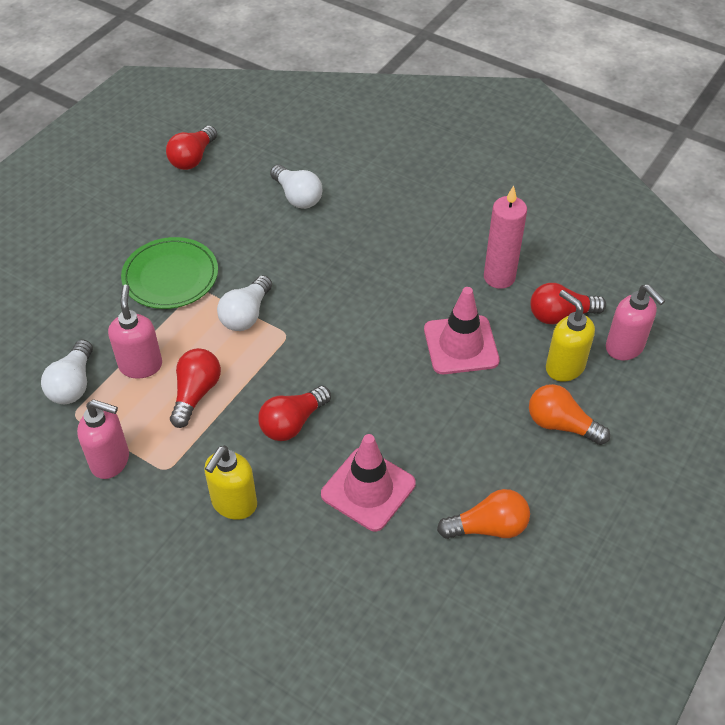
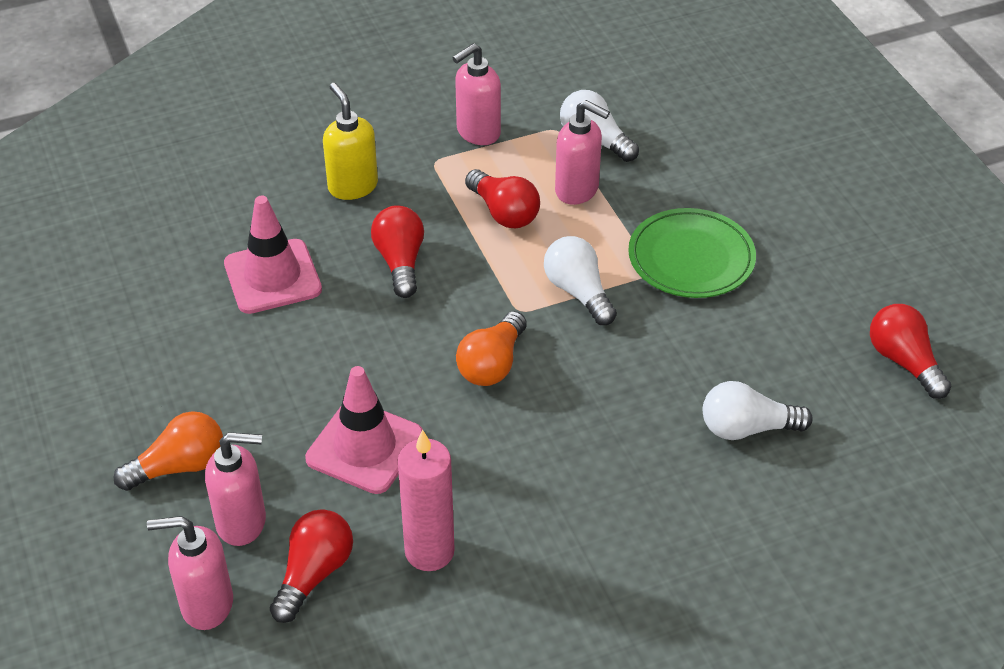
camera: 125 degrees right, 5 degrees down
(488, 527) = (143, 336): orange light bulb -> orange light bulb (492, 364)
(564, 367) = (242, 522): yellow soap dispenser -> pink soap dispenser

